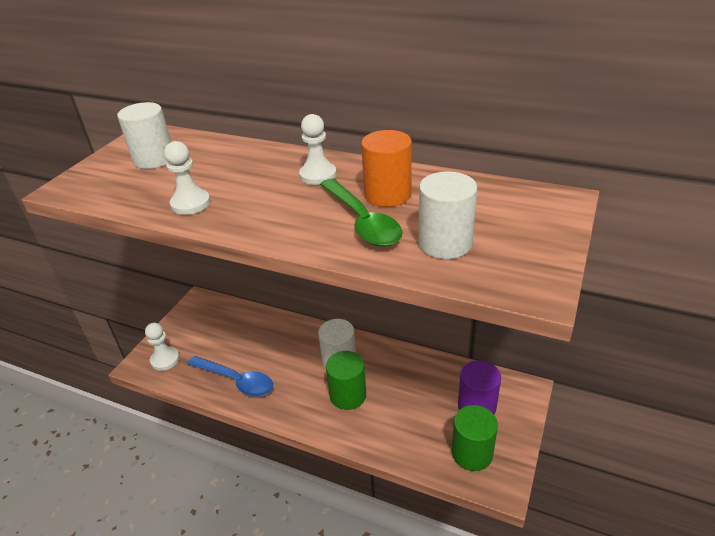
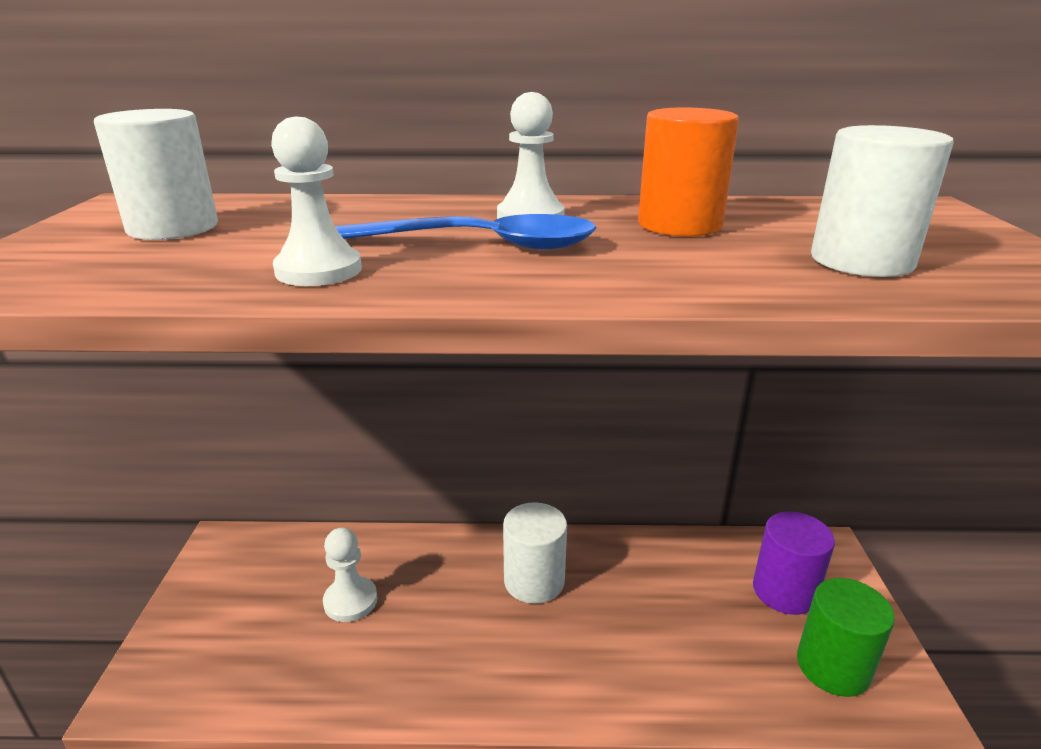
camera: 25 degrees left, 10 degrees down
(165, 359) = (192, 668): white pawn -> white pawn (350, 601)
(236, 380) = (363, 666): blue spoon -> blue spoon (481, 245)
(348, 395) = (582, 632): green cylinder -> none
(362, 221) = (687, 254): green spoon -> none

